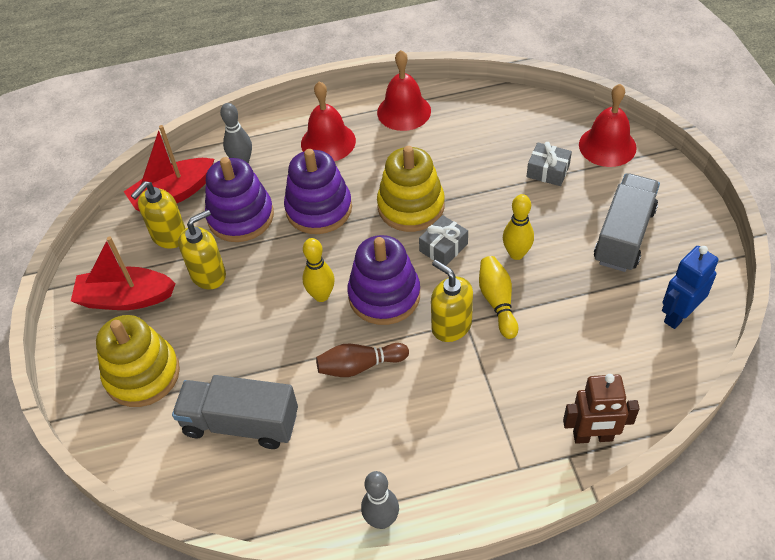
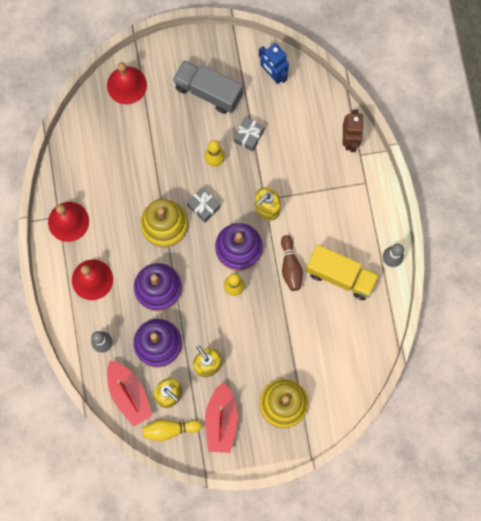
camera: 90 degrees left, 25 degrees up
(241, 423) = (324, 339): grey truck -> none
(348, 440) = (340, 276): none -> yellow truck
(497, 302) = (252, 178): yellow bowling pin -> yellow bowling pin (170, 429)
(548, 171) = (144, 129): grey gift -> grey gift (249, 136)

